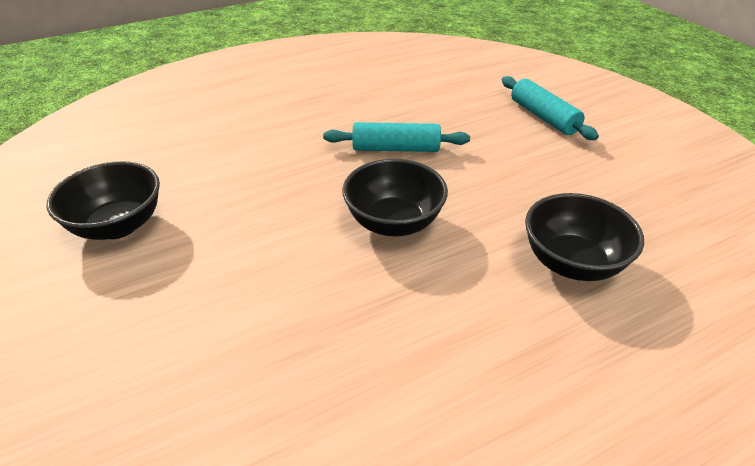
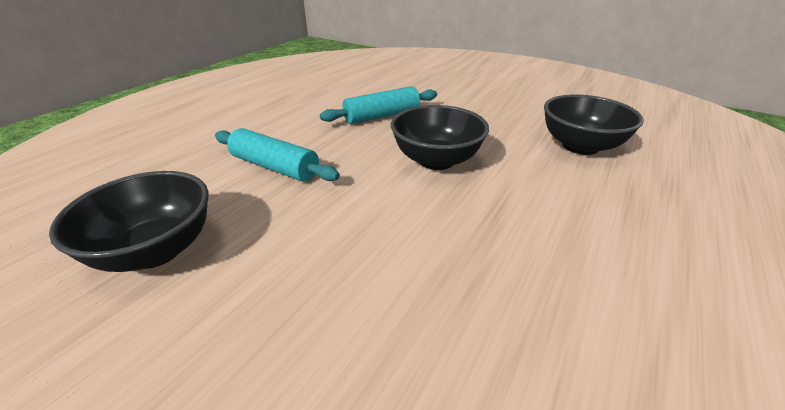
camera: 30 degrees left, 5 degrees down
(543, 117) = (460, 77): turquoise rolling pin -> turquoise rolling pin (275, 167)

